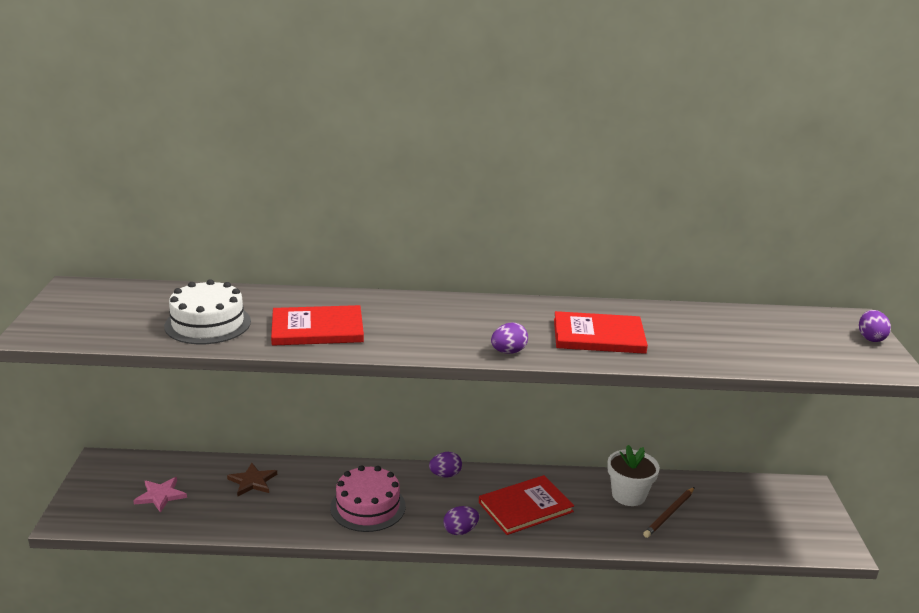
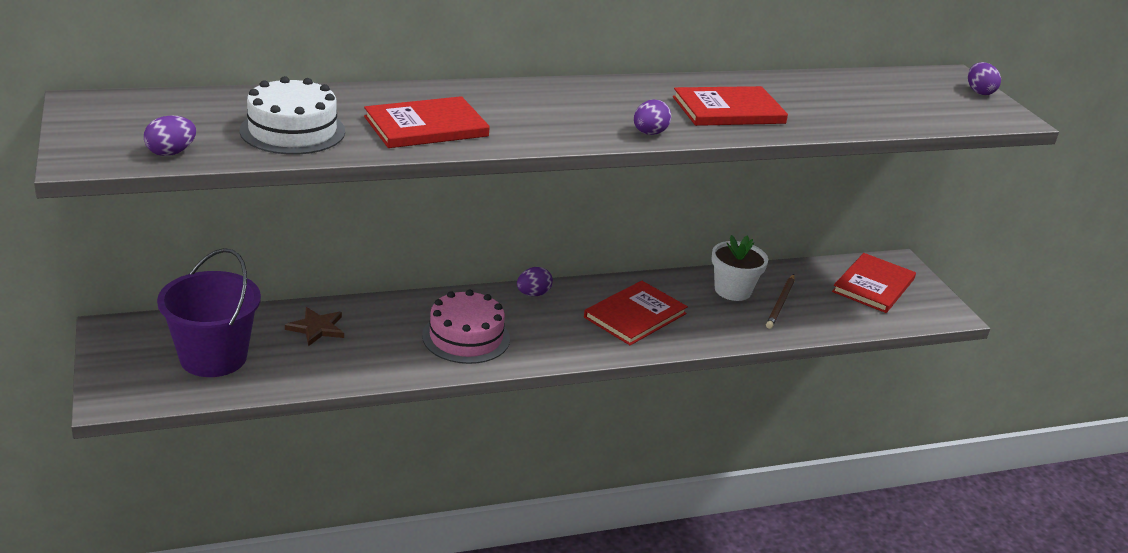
camera: 20 degrees left, 5 degrees up
(160, 495) = (213, 357): pink star -> purple bucket
(460, 531) = (579, 348): purple egg -> purple egg (171, 153)
(771, 508) = (873, 285): none -> red book

